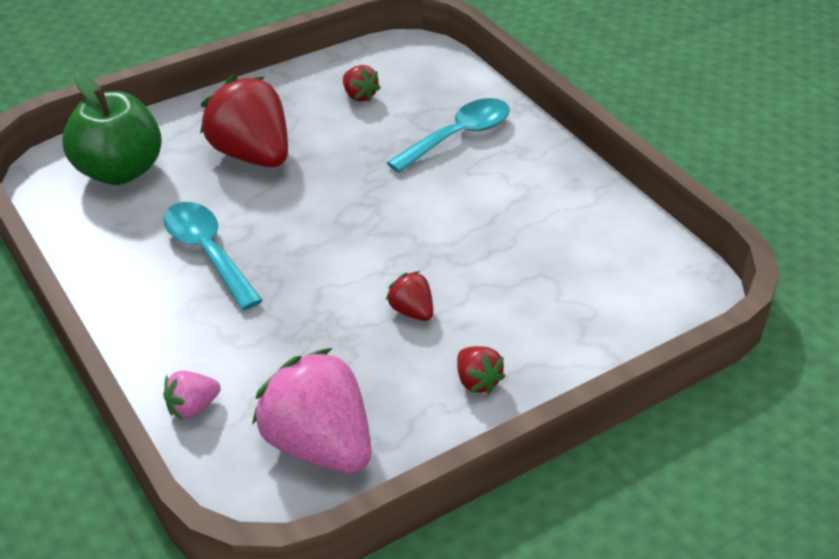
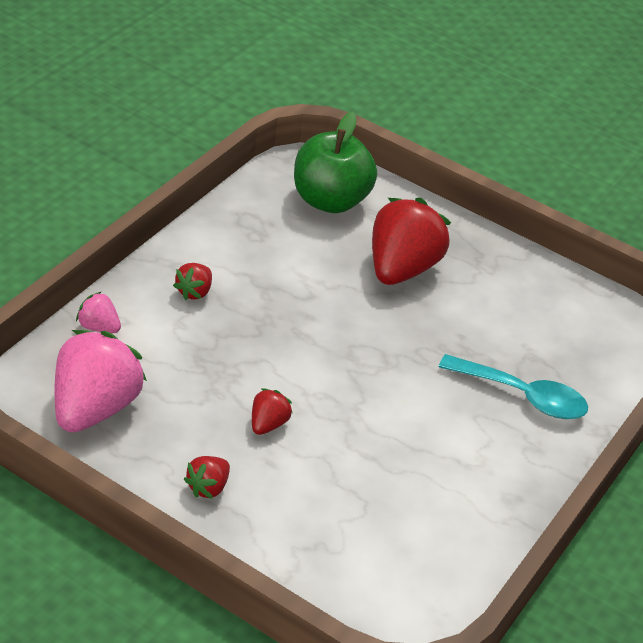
camera: 60 degrees right, 0 degrees up
(208, 253) = (265, 281): turquoise spoon -> none
(359, 96) = (532, 312): red strawberry -> red strawberry (194, 292)

